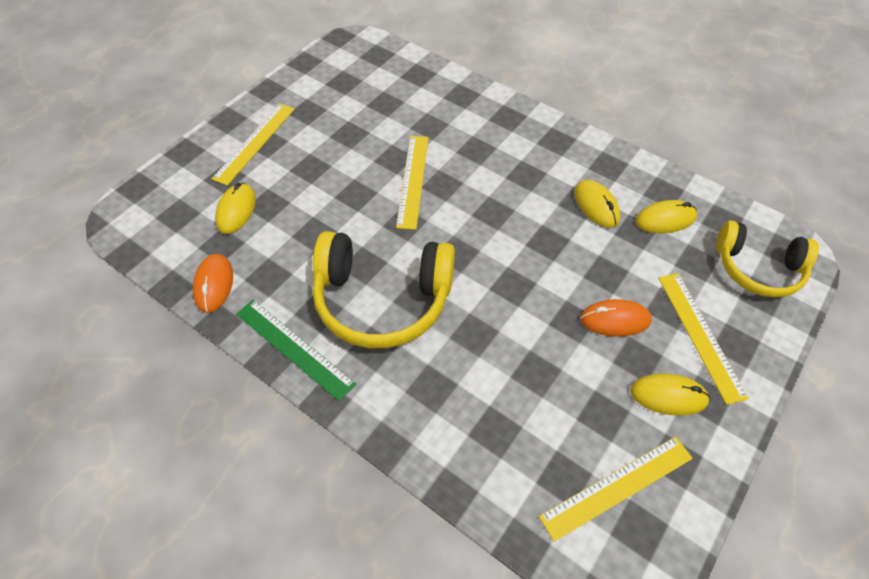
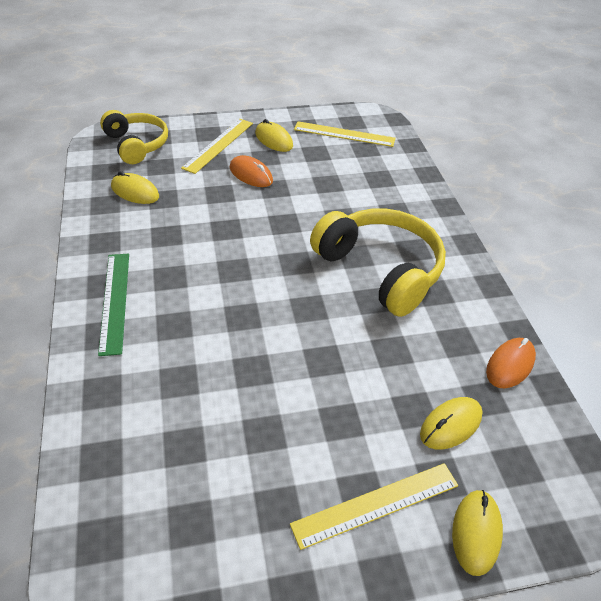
camera: 140 degrees left, 10 degrees down
(294, 348) = (469, 281): green ruler -> green ruler (114, 301)
(413, 180) = (261, 337): yellow ruler -> none
(596, 206) = (160, 226): yellow mouse -> yellow mouse (476, 532)

